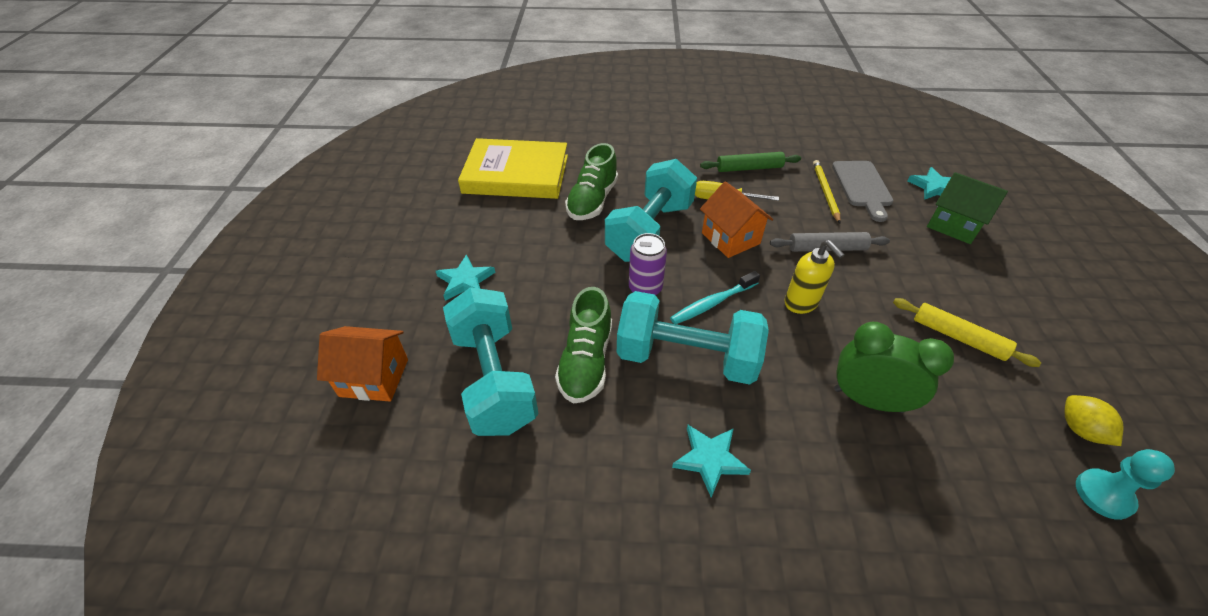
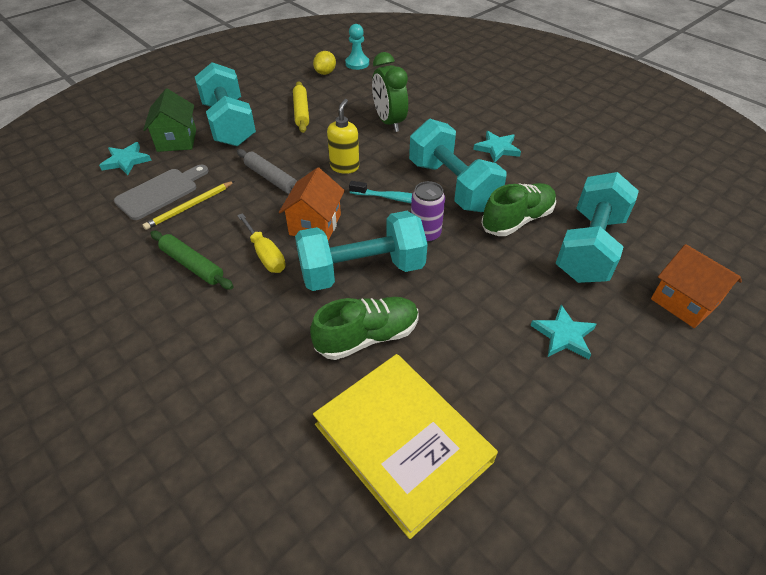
camera: 135 degrees left, 0 degrees up
(965, 269) = (229, 124): none -> turquoise dumbbell

